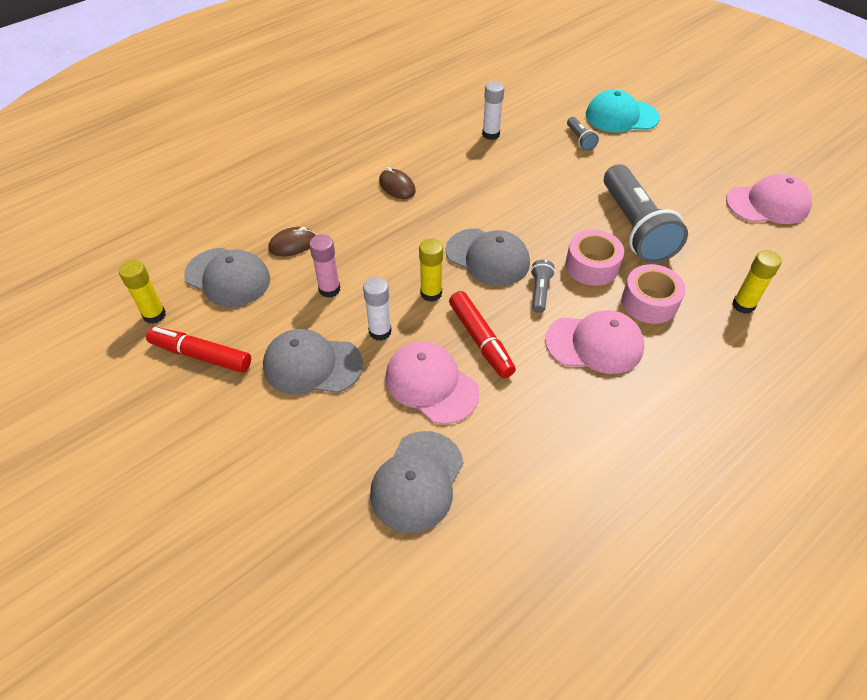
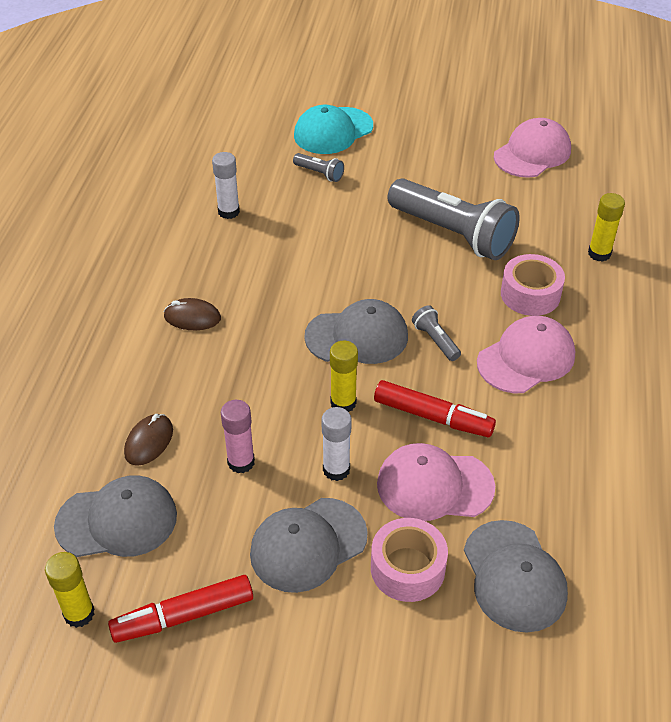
camera: 40 degrees left, 5 degrees down
(592, 266) = (453, 290): pink tape -> pink tape (407, 568)

